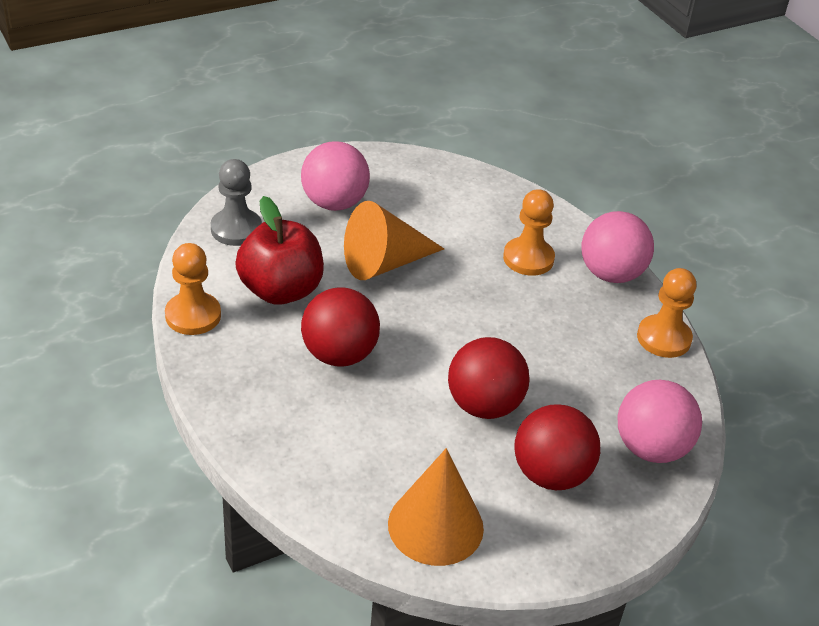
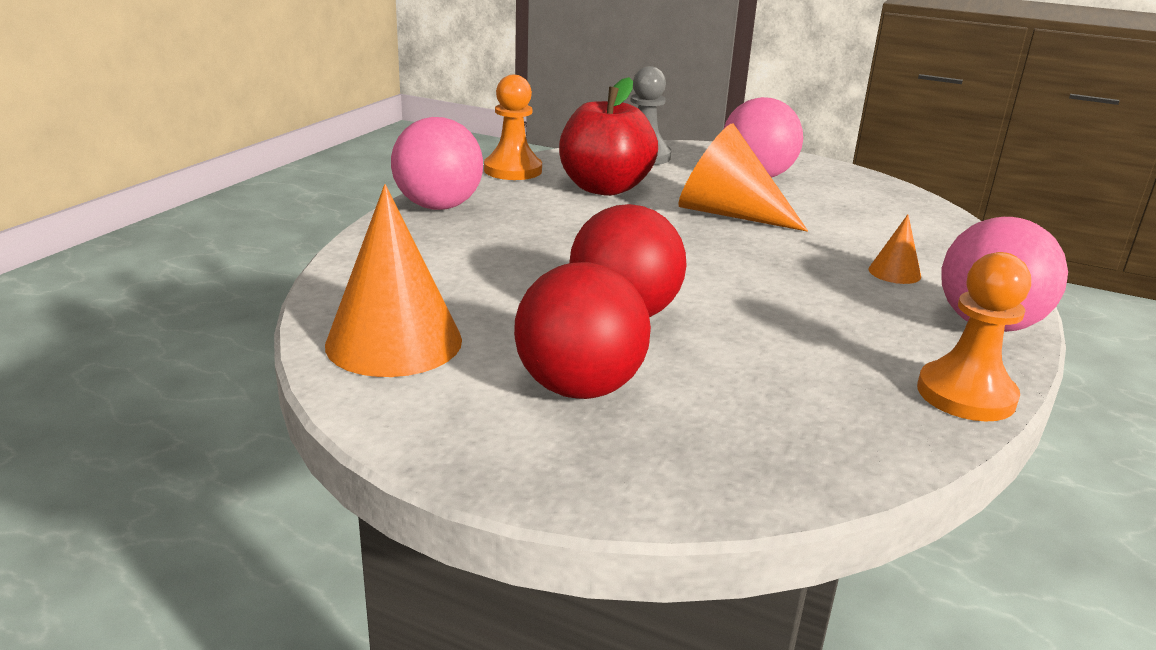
camera: 55 degrees right, 15 degrees down
(339, 354) = (568, 230): red ball -> none
(528, 258) = (894, 272): orange pawn -> orange cone
(651, 448) = (747, 449): pink ball -> pink ball (438, 206)

